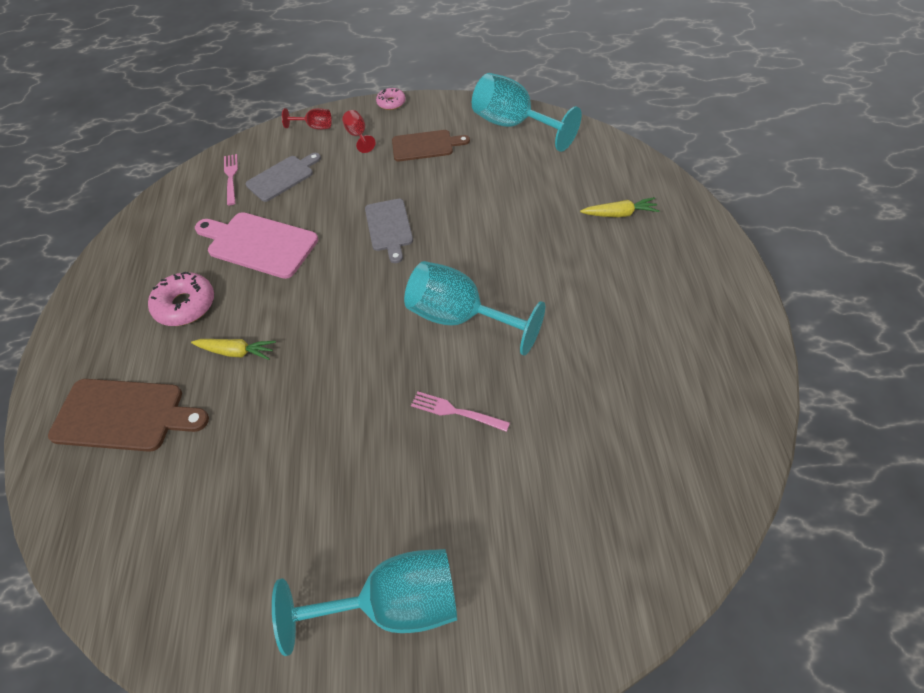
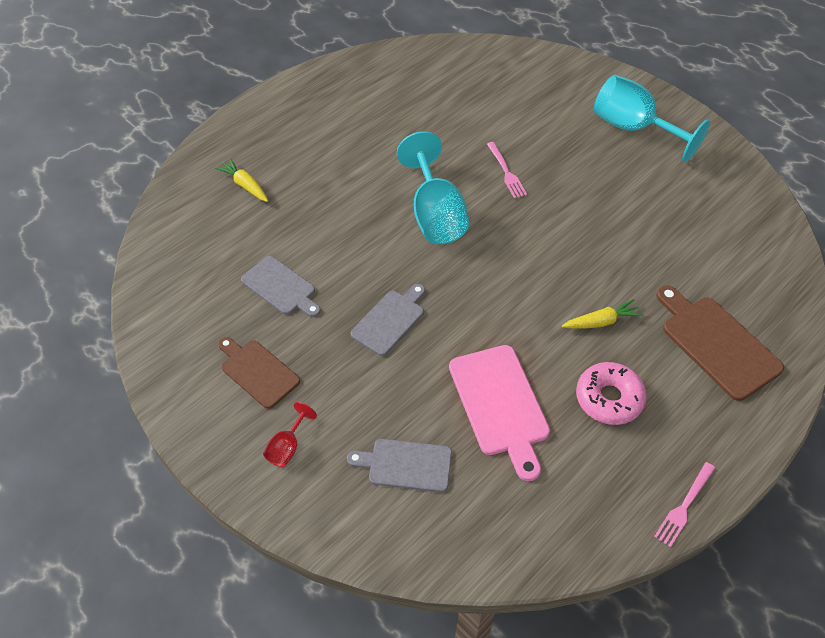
camera: 135 degrees left, 0 degrees up
(231, 177) = (449, 518): pink fork -> pink fork (684, 506)
(236, 352) = (601, 322): yellow carrot -> yellow carrot turned 105 degrees clockwise
(315, 127) = (305, 506): red goblet -> none
(391, 103) = (206, 459): pink donut -> none
(484, 186) = (281, 287): none -> grey cutting board
(513, 125) = (171, 320): turquoise goblet -> none

